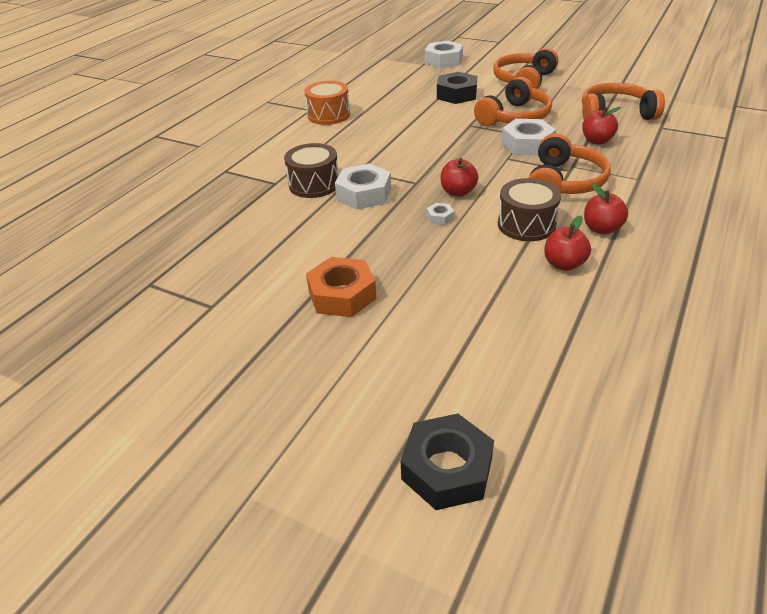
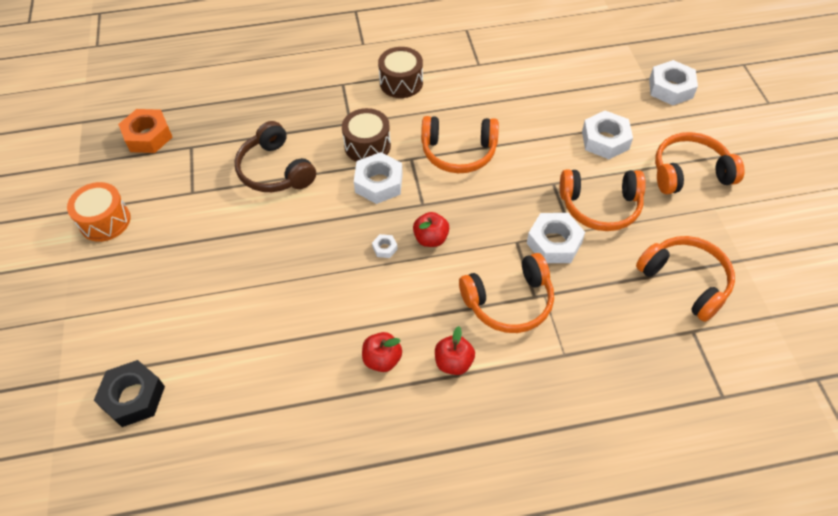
camera: 50 degrees right, 15 degrees up
(265, 242) = (275, 170): none -> brown headphones
(329, 115) = (480, 82): orange drum -> orange drum (105, 221)
(342, 295) = (249, 250): orange nut -> orange nut (148, 136)
(385, 148) = (458, 152): none -> orange headphones
(456, 94) = (605, 140): black nut -> white nut
(526, 224) = (419, 308): brown drum -> brown drum (401, 82)
(597, 141) = (611, 291): red apple -> none

